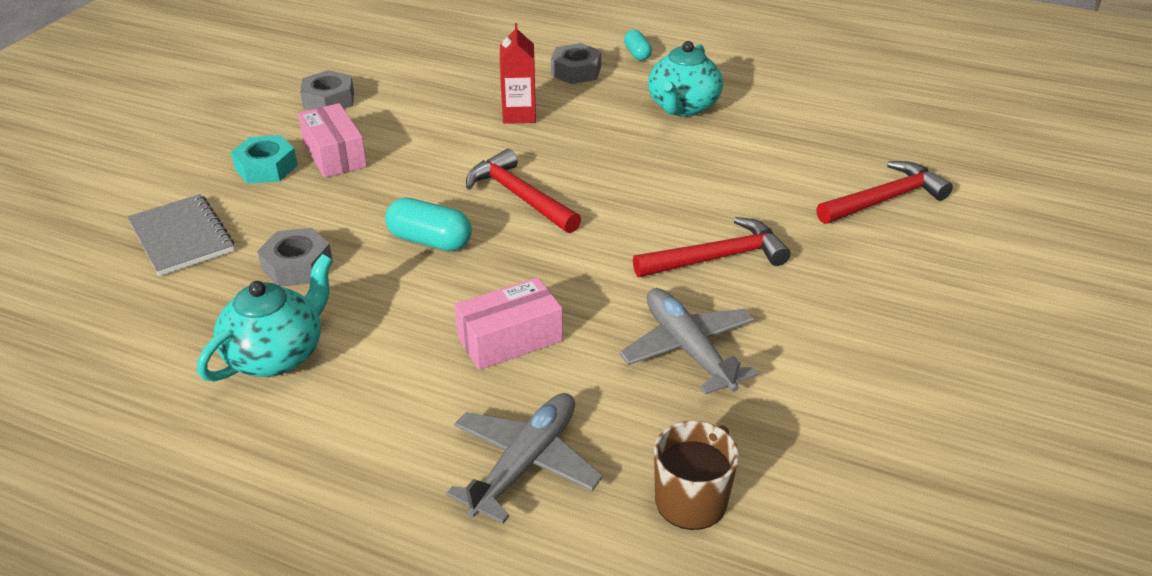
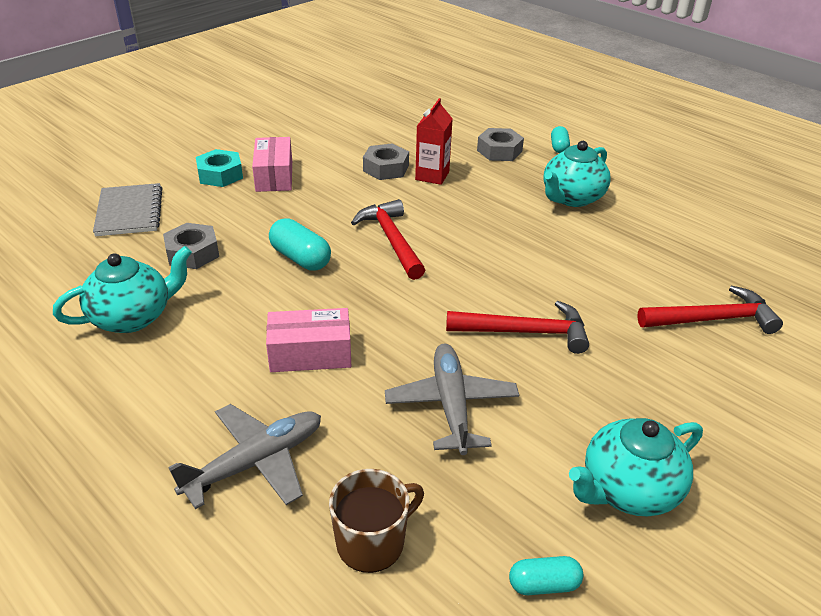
camera: 20 degrees right, 0 degrees up
(329, 100) = (297, 135): grey nut -> grey nut (386, 168)
(870, 484) = (543, 584): none -> turquoise capsule
(896, 379) = (628, 490): none -> turquoise teapot

